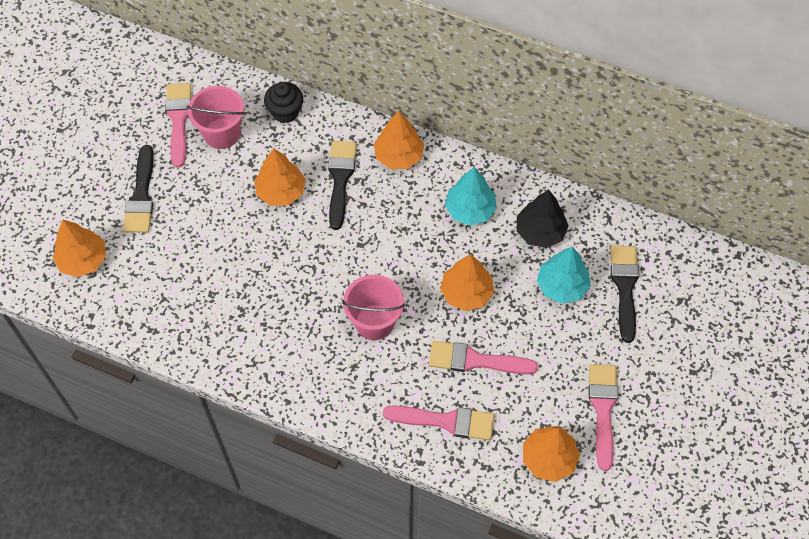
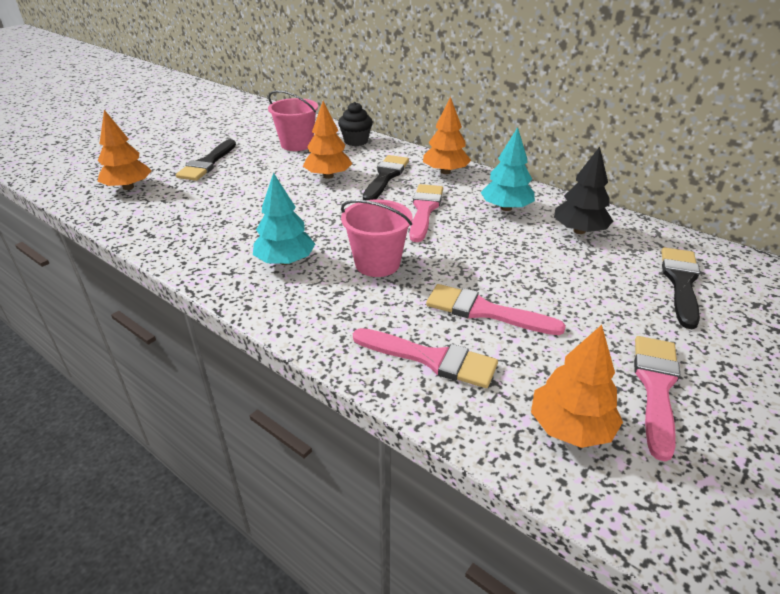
camera: 15 degrees right, 25 degrees down
(178, 120) = (267, 135): pink brush -> pink brush (424, 210)
(466, 293) = (487, 259): orange tree -> none
(562, 286) = (601, 270): turquoise tree -> turquoise tree (285, 261)

